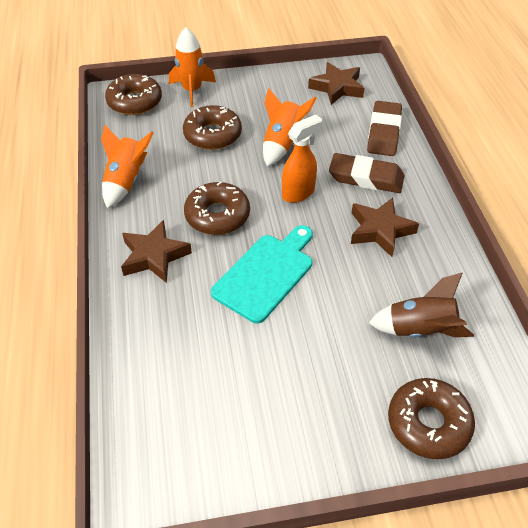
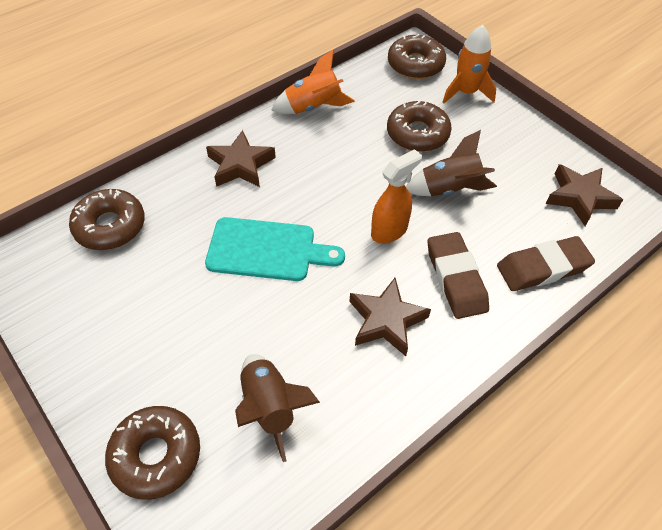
camera: 60 degrees right, 5 degrees up
(217, 215) = (316, 184): brown donut -> brown donut (110, 226)
(282, 143) = (449, 189): orange rocket -> brown rocket
(298, 193) = (389, 231): orange spray bottle -> orange spray bottle turned 60 degrees counterclockwise

